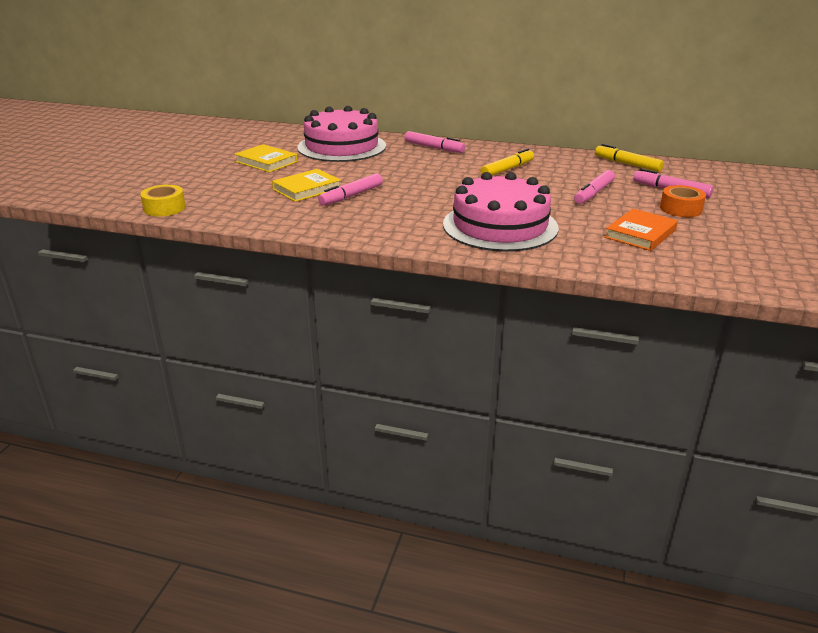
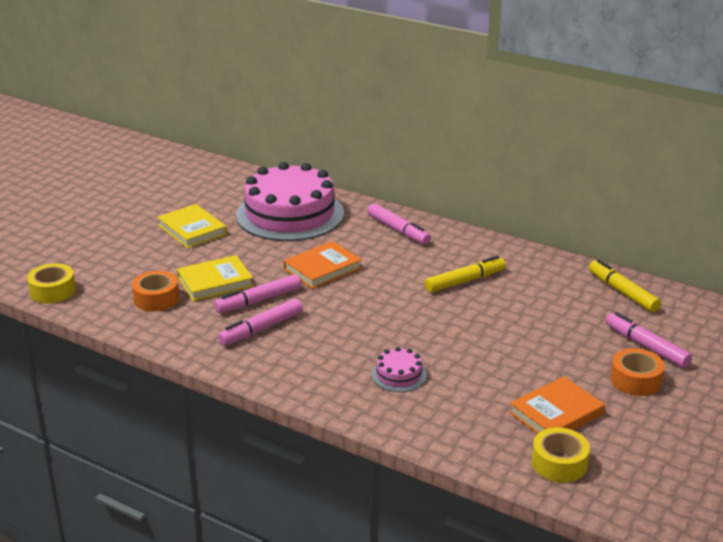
camera: 15 degrees right, 0 degrees up
(262, 203) = (156, 299): none -> orange tape
(390, 173) = (322, 268): none -> orange book
(500, 226) = (399, 375): pink cake -> pink cake, size x0.41
(593, 193) = (545, 337): pink marker -> pink marker (261, 329)
(669, 262) = (559, 463): none -> yellow tape

